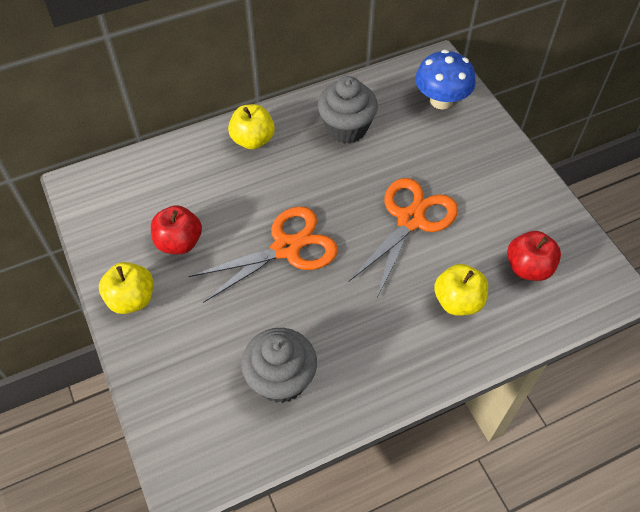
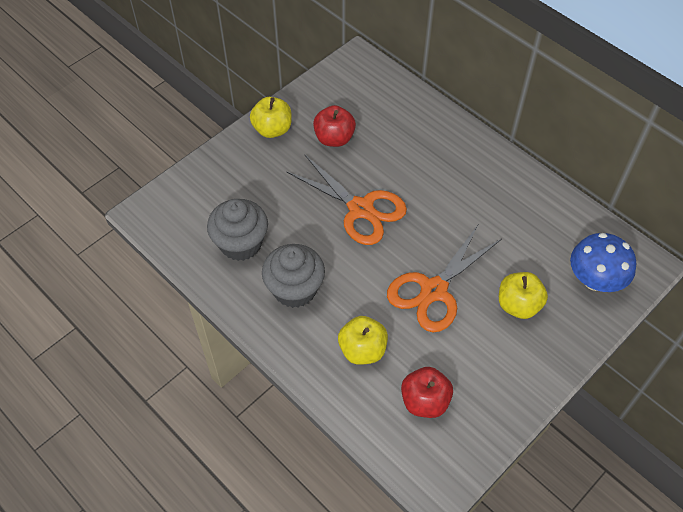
camera: 70 degrees right, 0 degrees up
(253, 140) = (461, 149): yellow apple -> yellow apple (518, 305)
(346, 128) = (513, 212): grey cupcake -> grey cupcake (295, 289)
(410, 219) = (434, 291): orange scissors -> orange scissors turned 120 degrees clockwise

